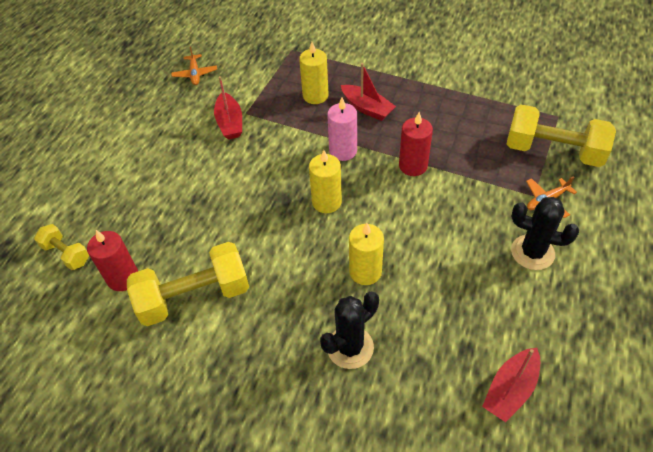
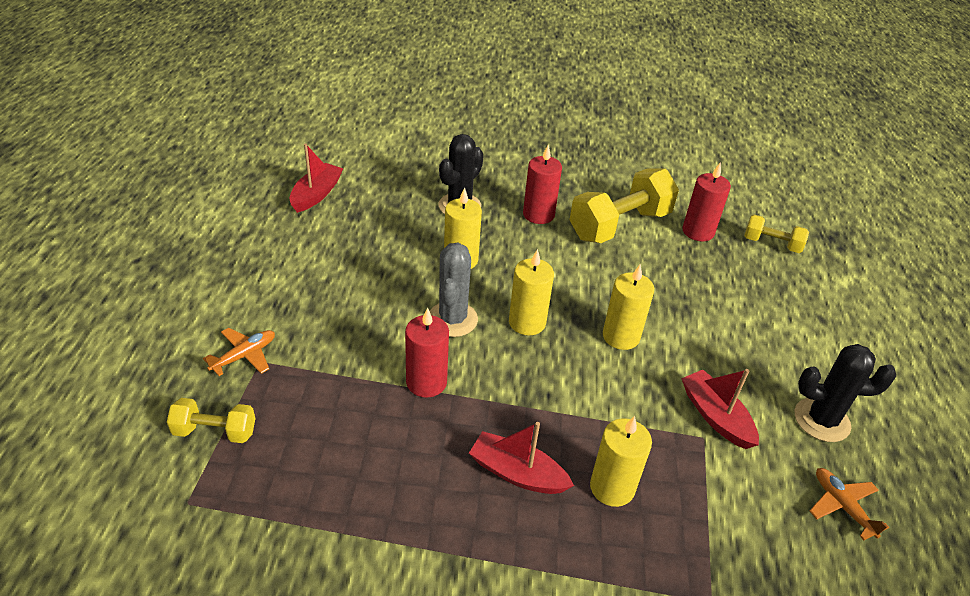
camera: 160 degrees right, 10 degrees down
(260, 182) = (621, 336): none -> yellow candle
(270, 323) = (538, 214): none -> red candle
(343, 151) = (530, 392): pink candle -> none
(385, 212) = (452, 319): none -> grey cactus
(532, 252) = (276, 296): black cactus -> black cactus (821, 420)
(553, 151) = (215, 431): yellow dumbbell -> yellow dumbbell, size x0.53

